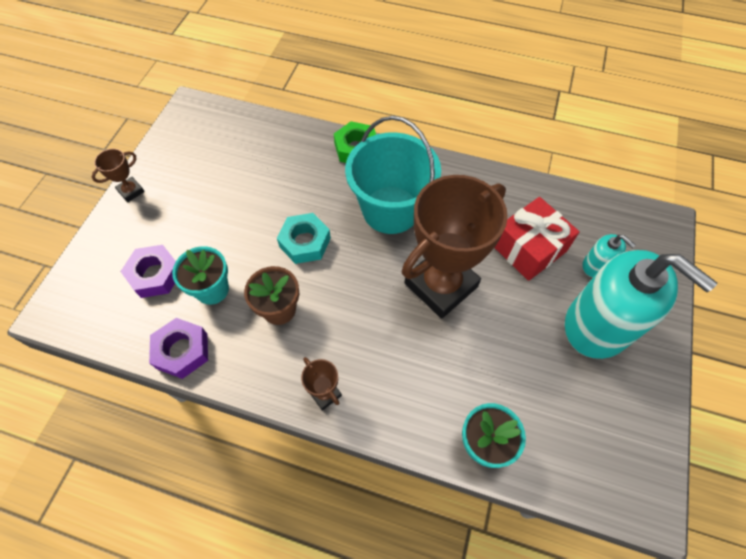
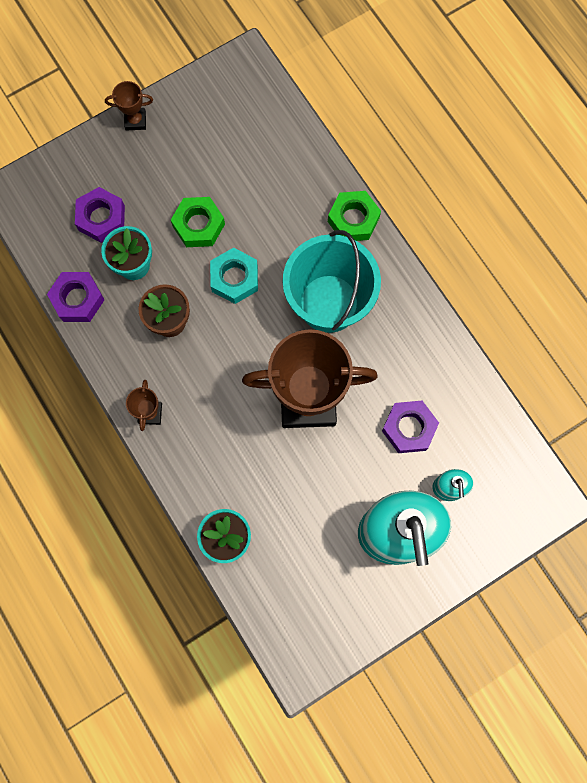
camera: 40 degrees right, 15 degrees up
(243, 226) = (198, 225): none -> green nut
(528, 248) = (409, 428): red gift -> purple nut

